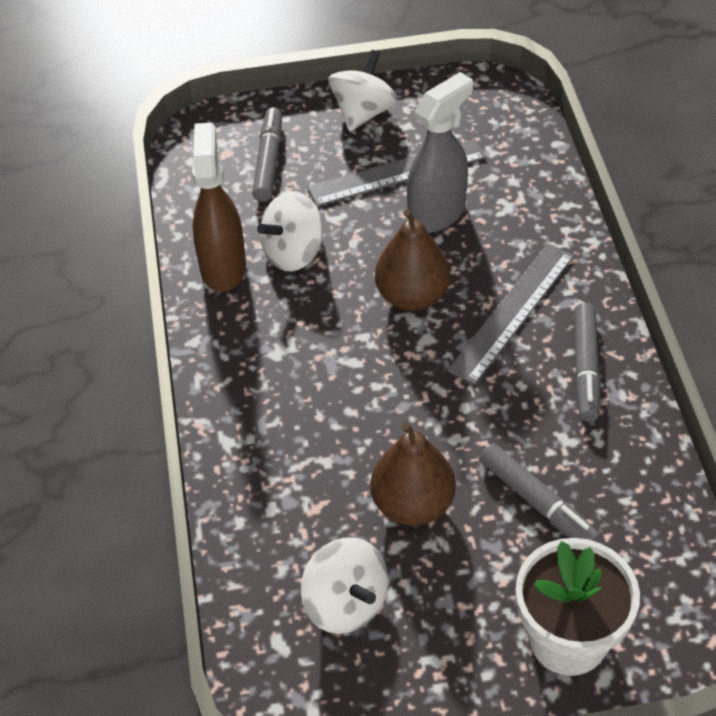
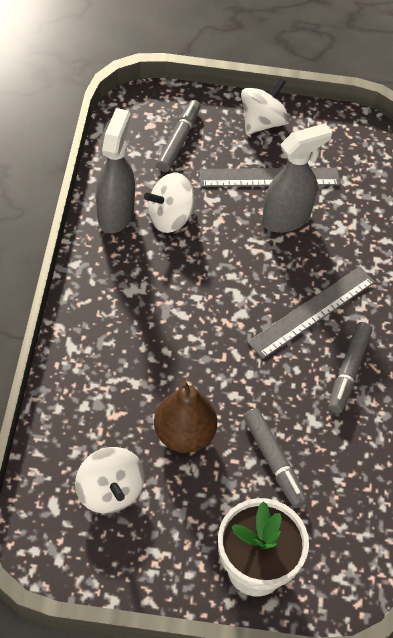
camera: 10 degrees right, 5 degrees up
(223, 267) = (116, 214): brown spray bottle -> grey spray bottle
(412, 296) = (243, 277): brown pear -> none

